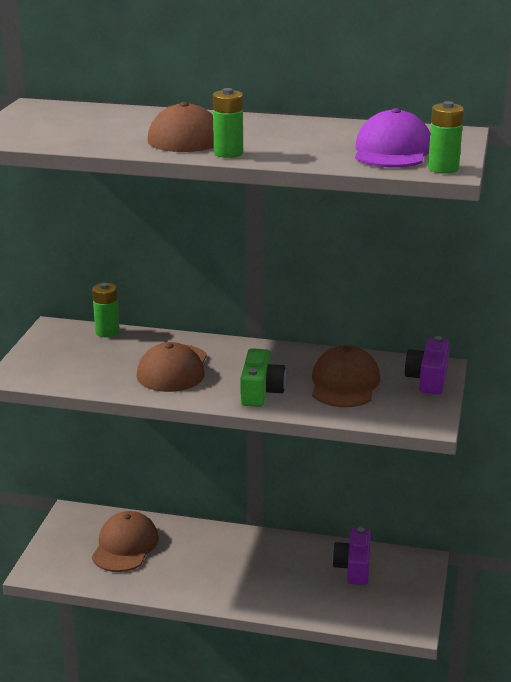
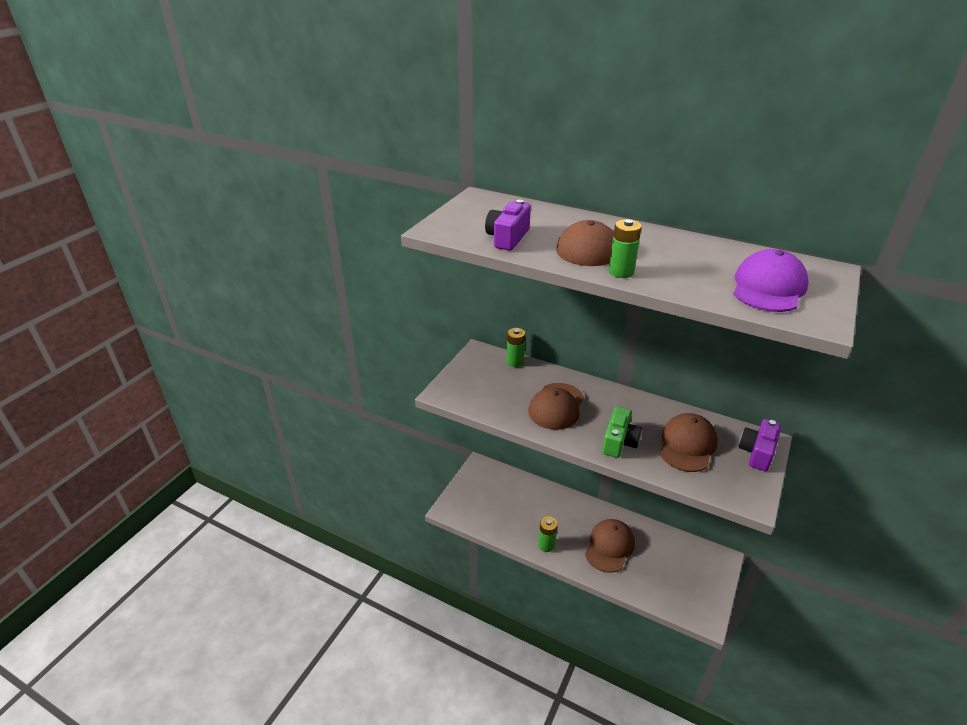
camera: 15 degrees right, 10 degrees up
(125, 546) = (510, 500): brown cap -> brown cap (609, 546)
(353, 567) = (670, 553): purple camera -> purple camera (507, 238)
(443, 168) = (816, 318): green battery -> green battery (546, 545)

